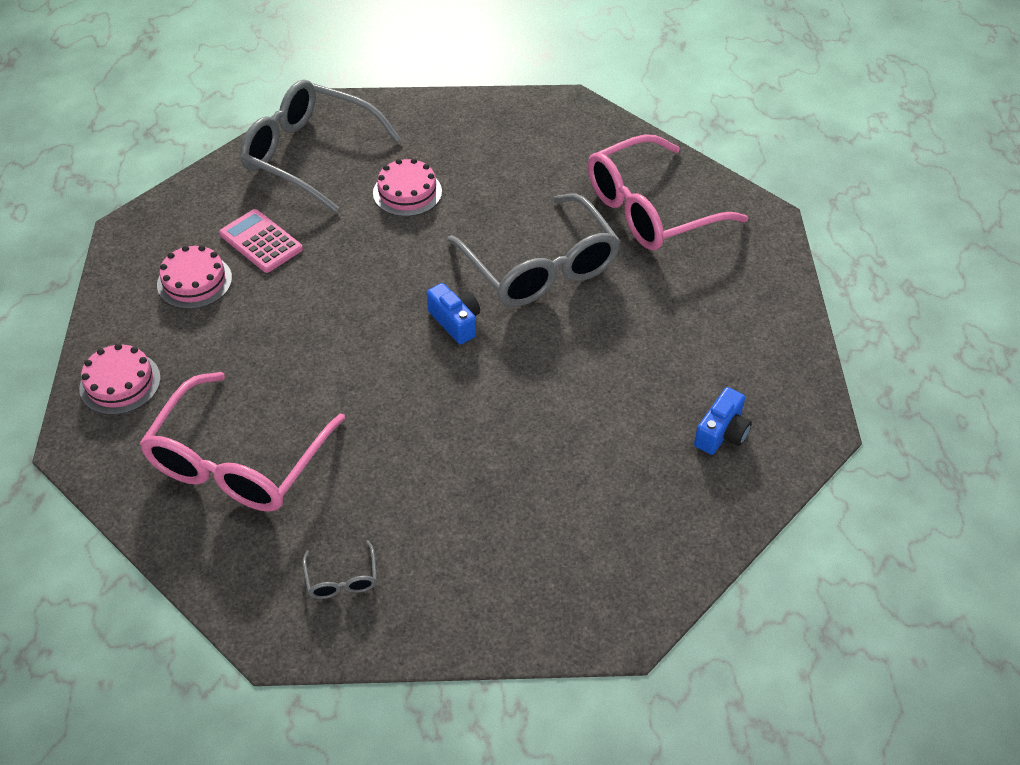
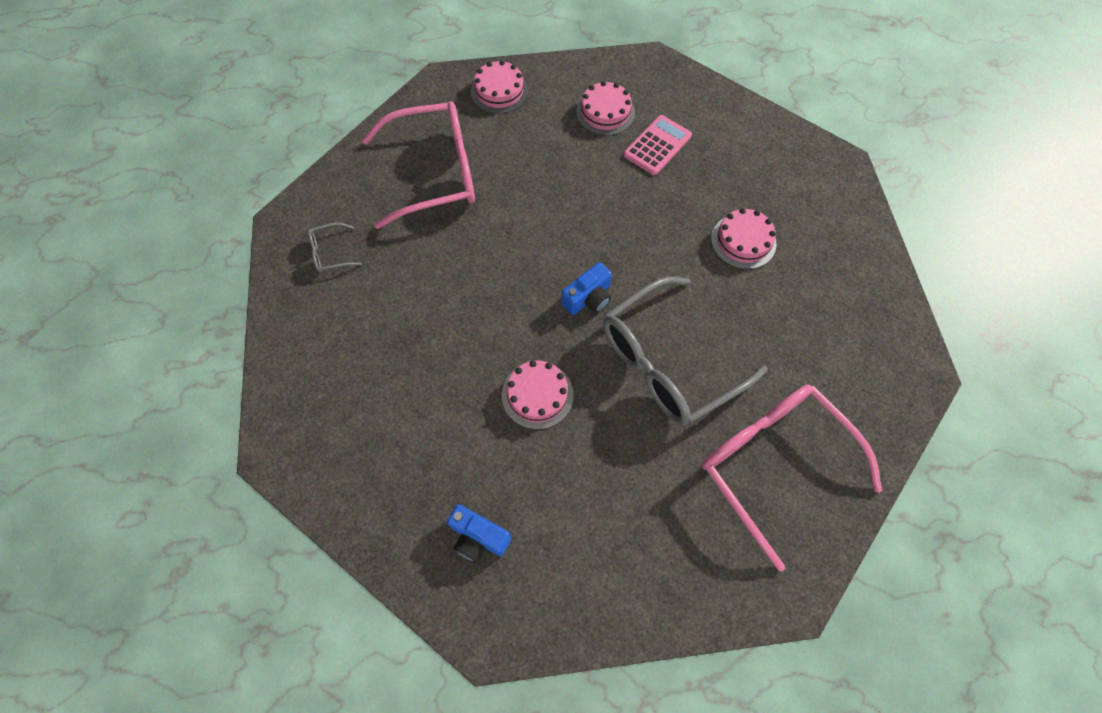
camera: 85 degrees right, 15 degrees up
(239, 460) = (433, 173): pink glasses -> pink glasses turned 150 degrees clockwise
(310, 155) = (772, 161): grey glasses -> none
(568, 374) = (537, 395): none -> pink cake

